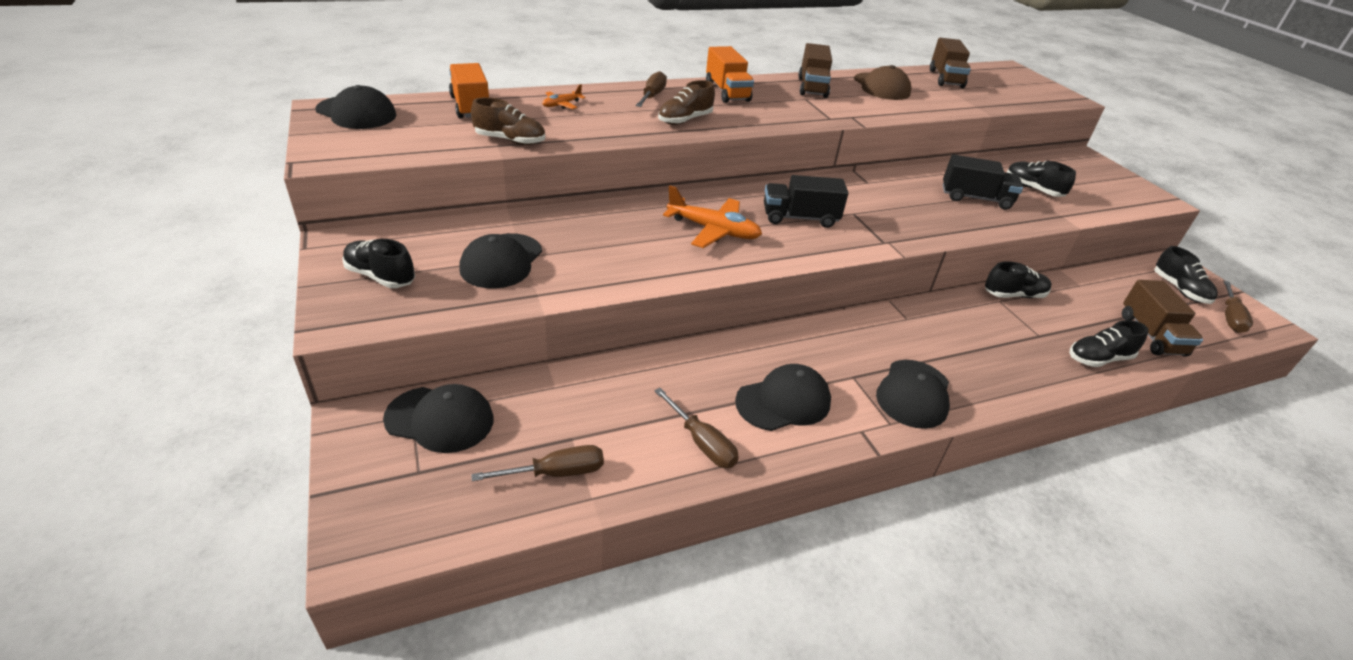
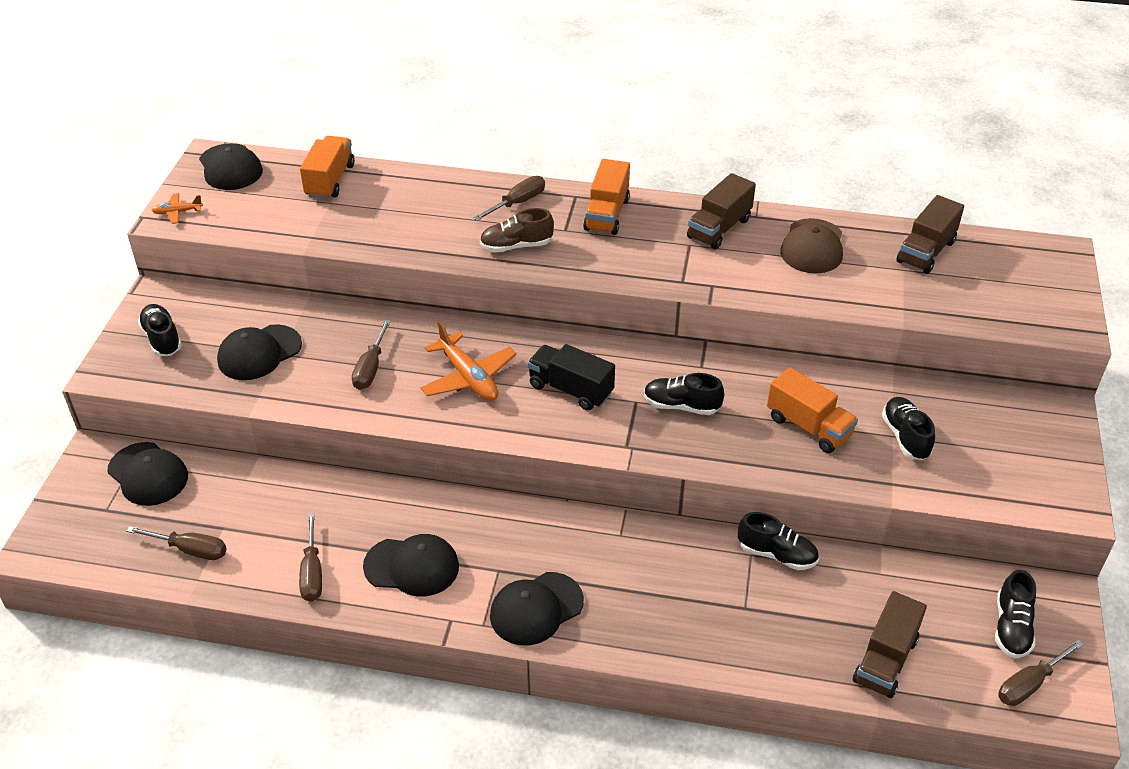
camera: 35 degrees right, 5 degrees up
(510, 140) = (327, 234): brown shoe -> none
(562, 104) = (415, 196): orange plane -> orange plane (177, 212)
(622, 245) = (371, 368): none -> brown screwdriver
(975, 198) = (808, 426): black truck -> orange truck
(1098, 359) = (780, 657): black shoe -> black shoe (681, 406)

